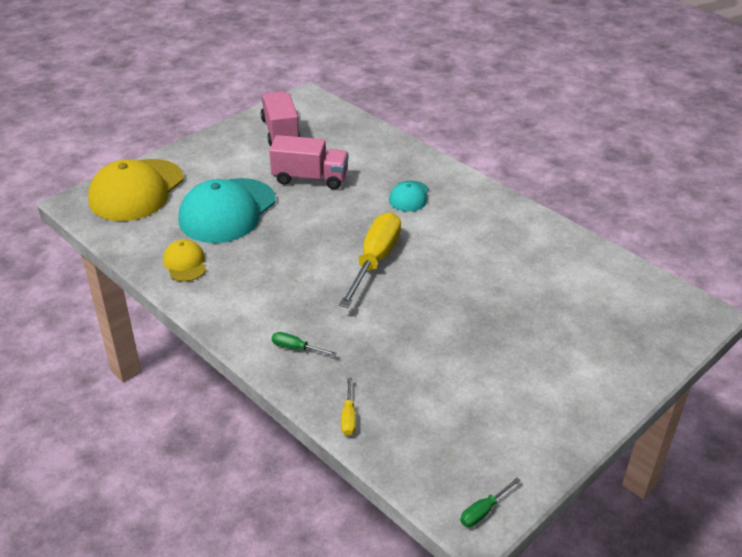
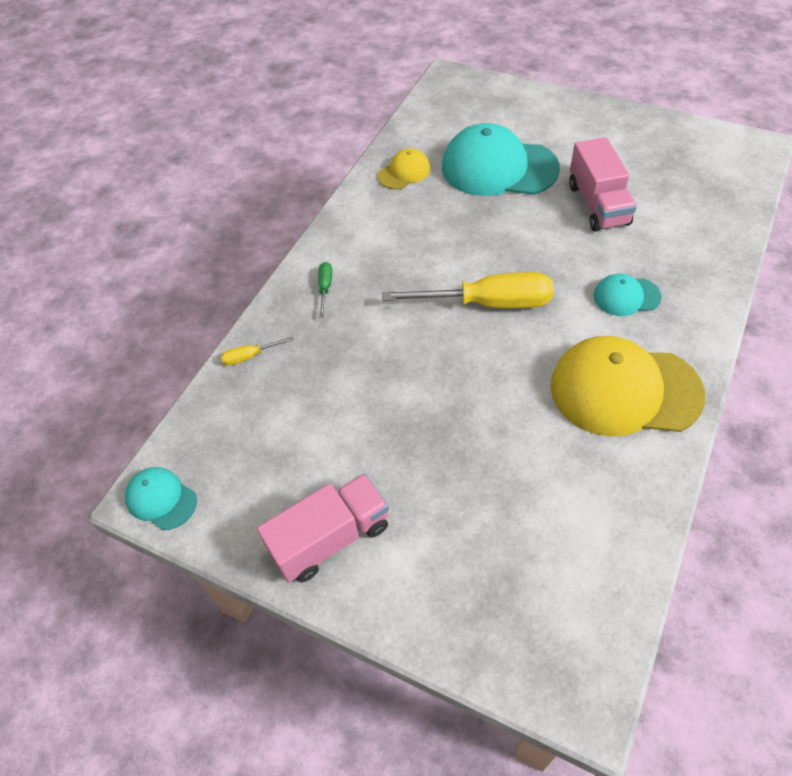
camera: 75 degrees right, 15 degrees up
(136, 190) = (489, 101): yellow cap -> yellow cap (624, 390)
(280, 132) = (666, 152): pink truck -> pink truck (330, 538)
(483, 511) = (161, 499): green screwdriver -> turquoise cap

